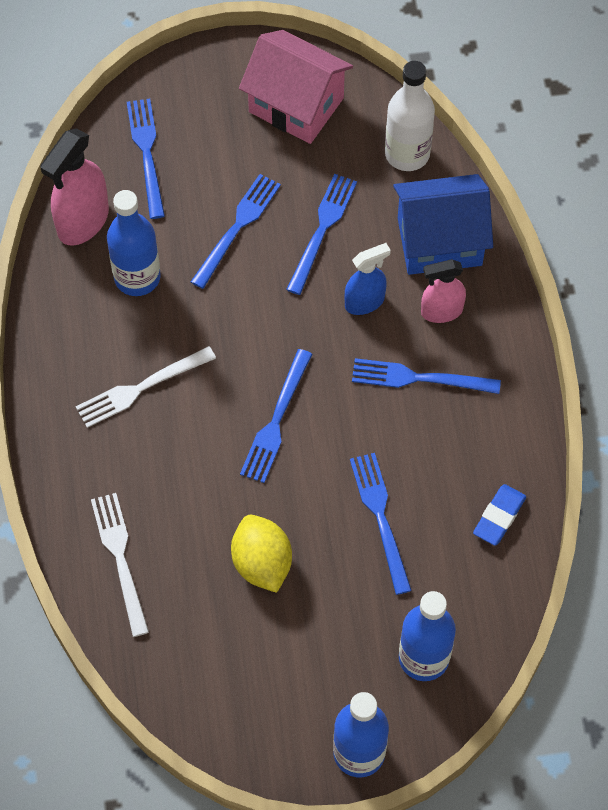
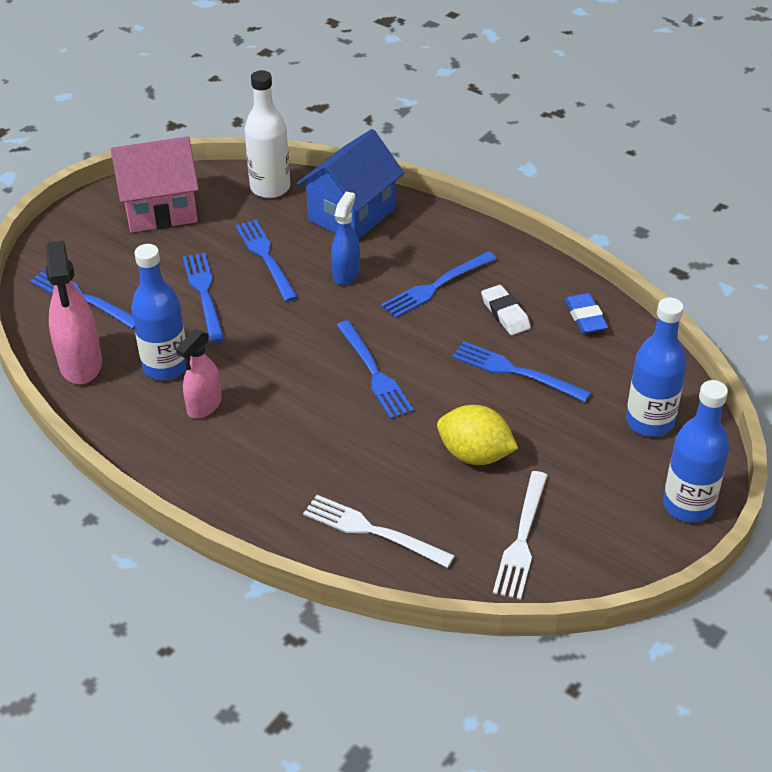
camera: 45 degrees left, 20 degrees down
(140, 389) = (252, 425): white fork -> white fork (522, 540)
(440, 455) = (505, 314): none -> white eraser
(441, 311) = (402, 246): pink spray bottle -> pink spray bottle (204, 406)

